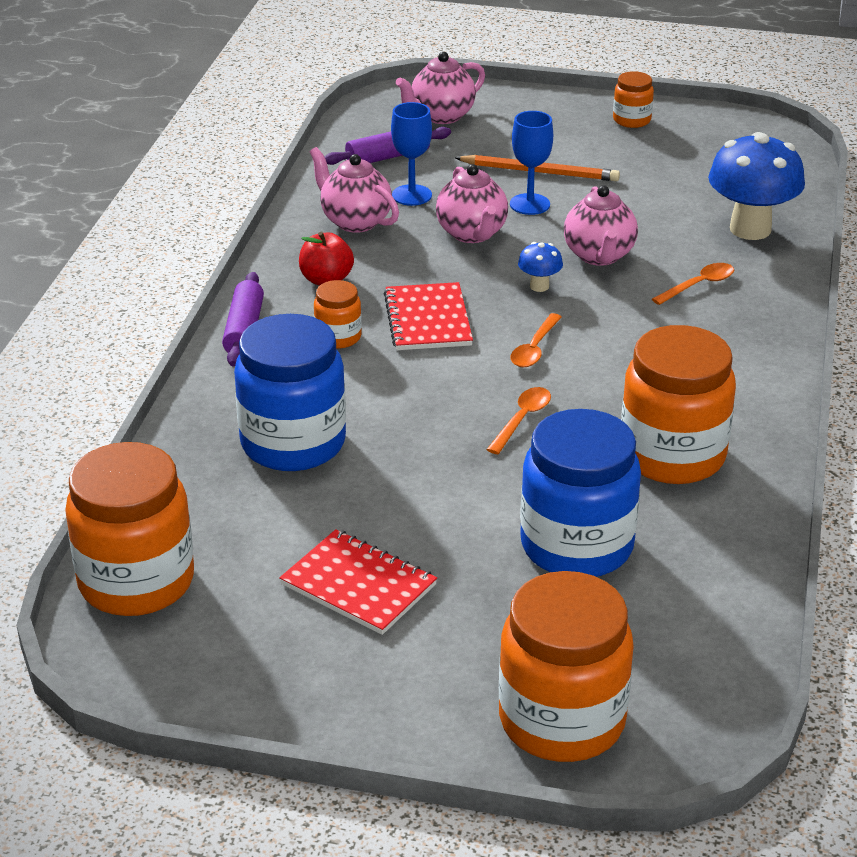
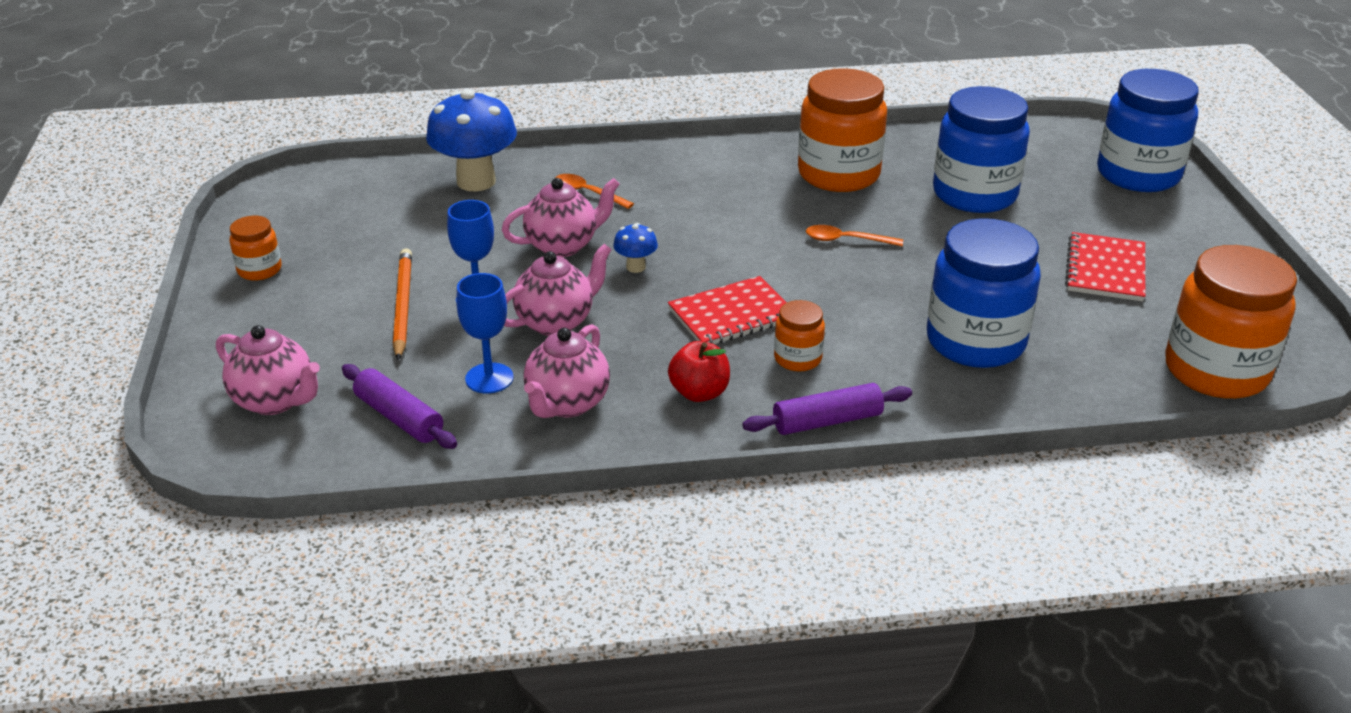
camera: 110 degrees left, 0 degrees up
(534, 349) = (740, 252): orange spoon -> none
(562, 720) = (1138, 174): orange jar -> blue jar

